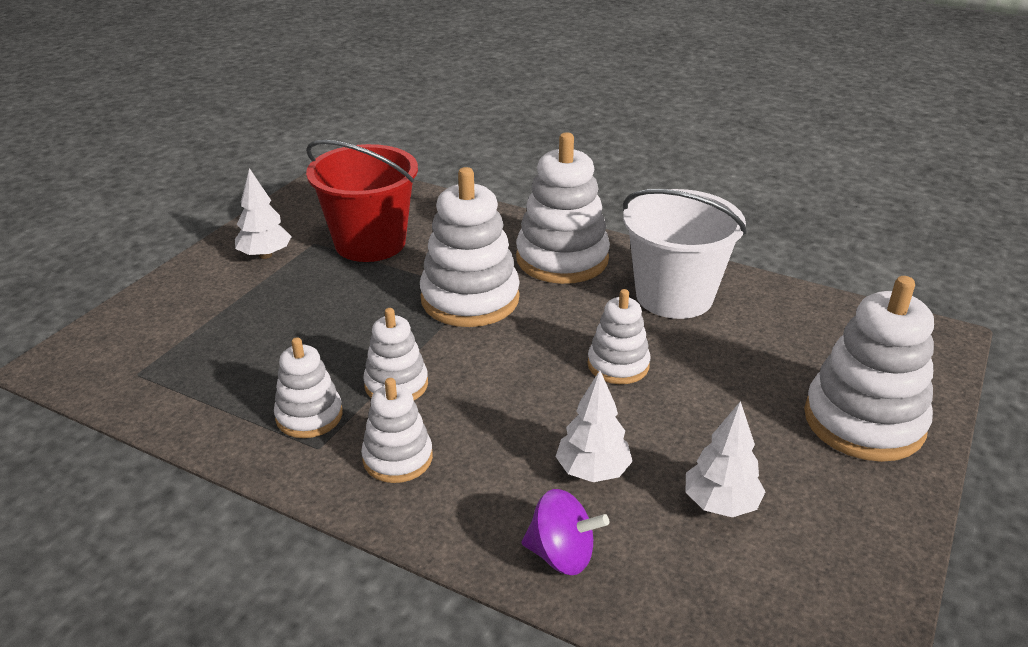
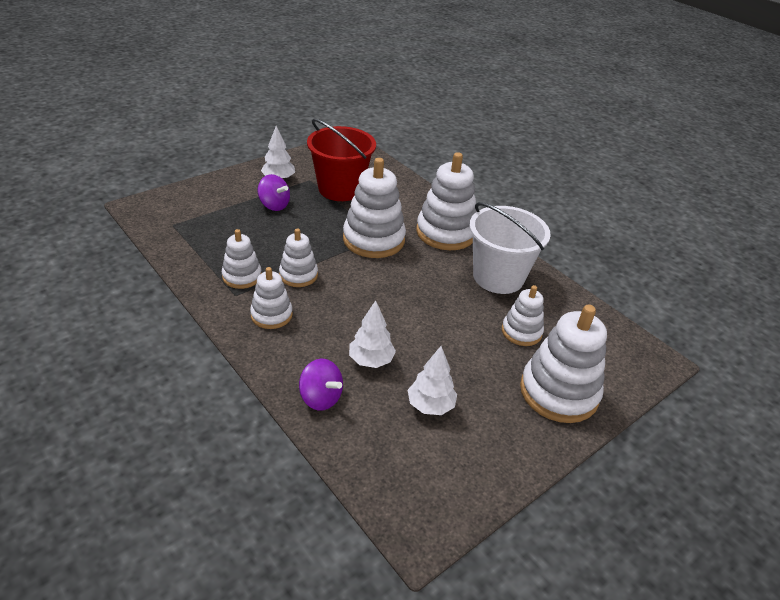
camera: 20 degrees right, 5 degrees up
(285, 295) = (274, 205): none -> purple spinning top
(618, 365) = (431, 306): white stacking toy -> white stacking toy (521, 332)

